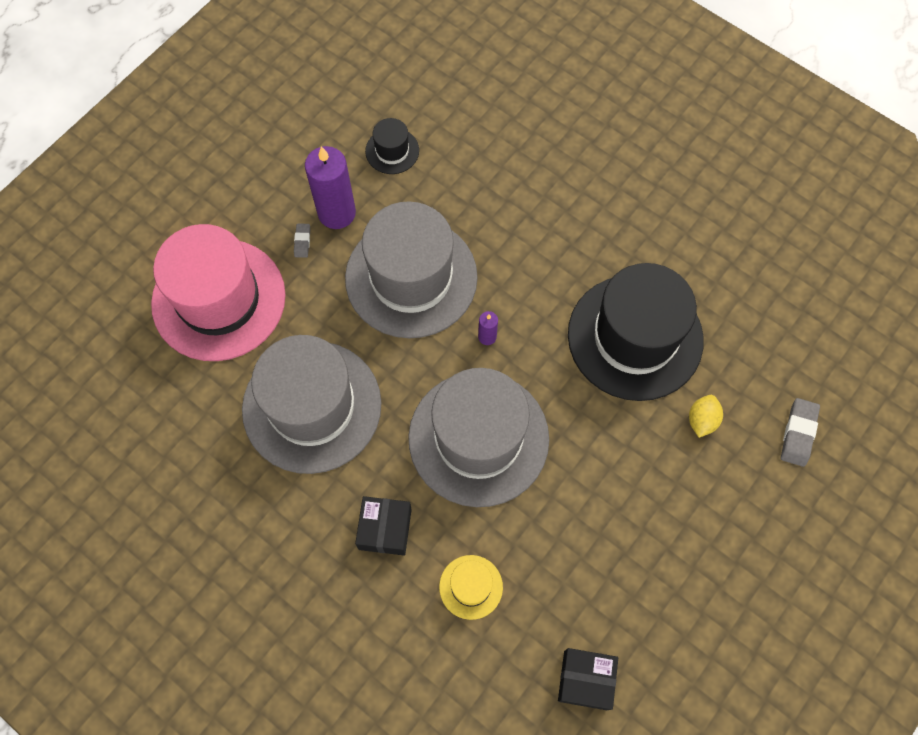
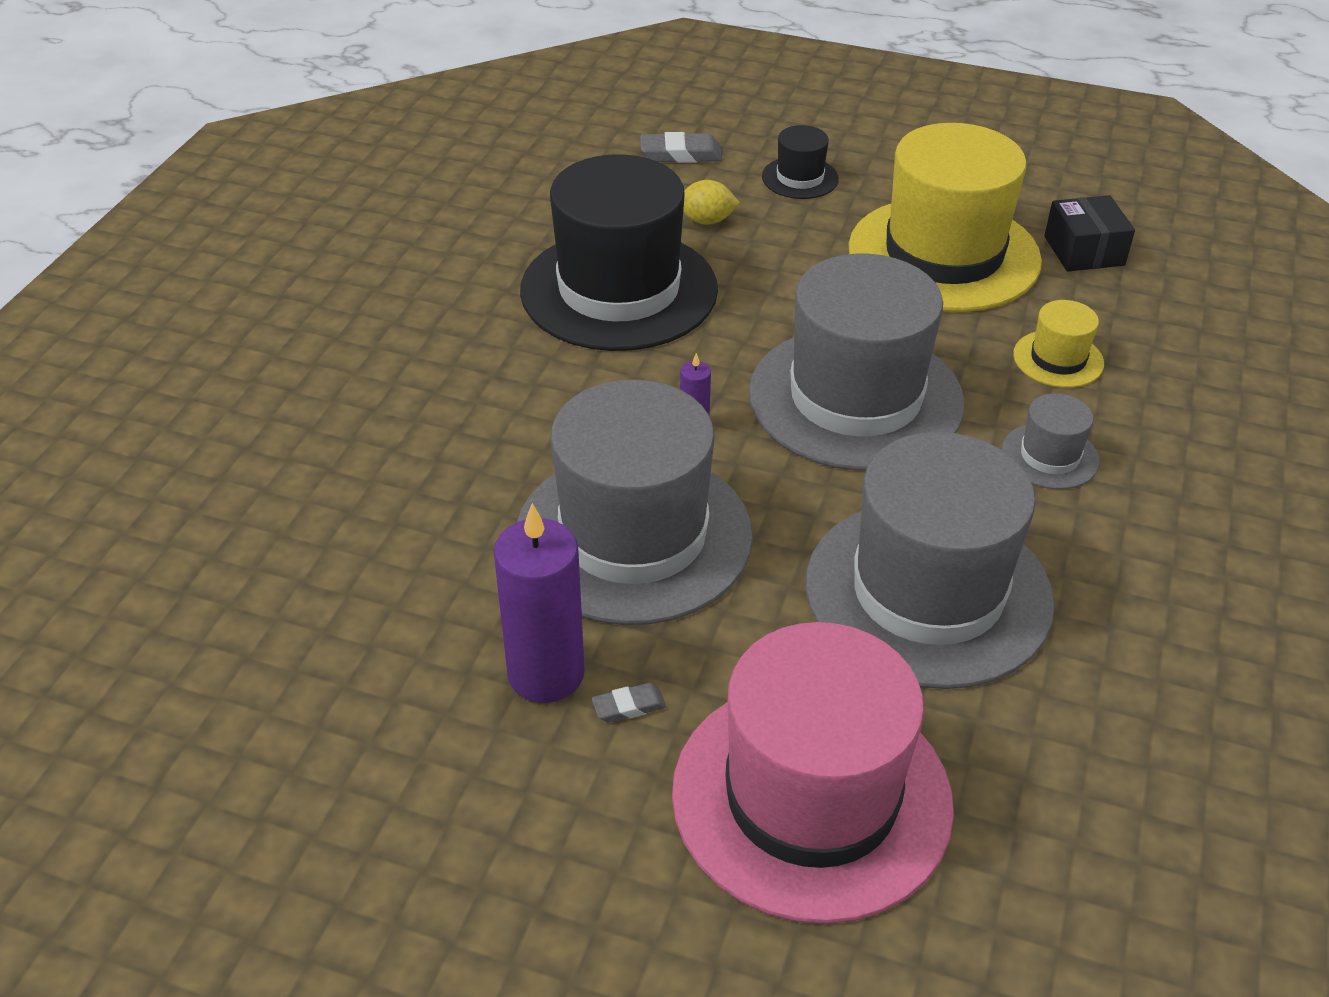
camera: 110 degrees left, 25 degrees down
(385, 529) = (1050, 456): black box -> grey hat
(392, 151) = (379, 632): black hat -> black hat (800, 178)
(612, 569) = (944, 254): none -> yellow hat

